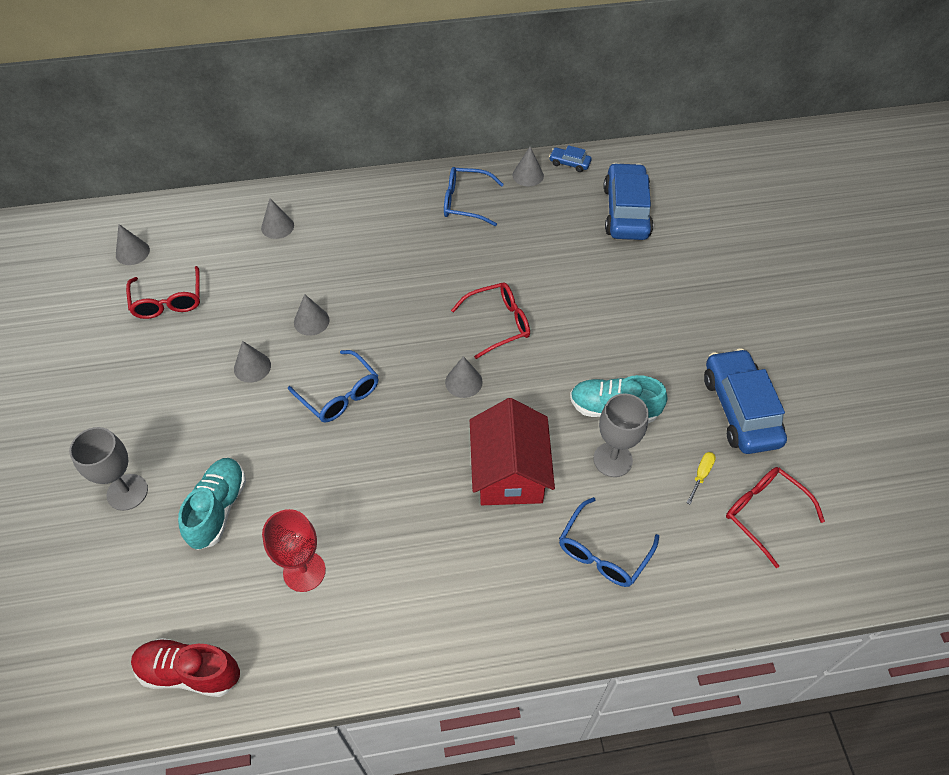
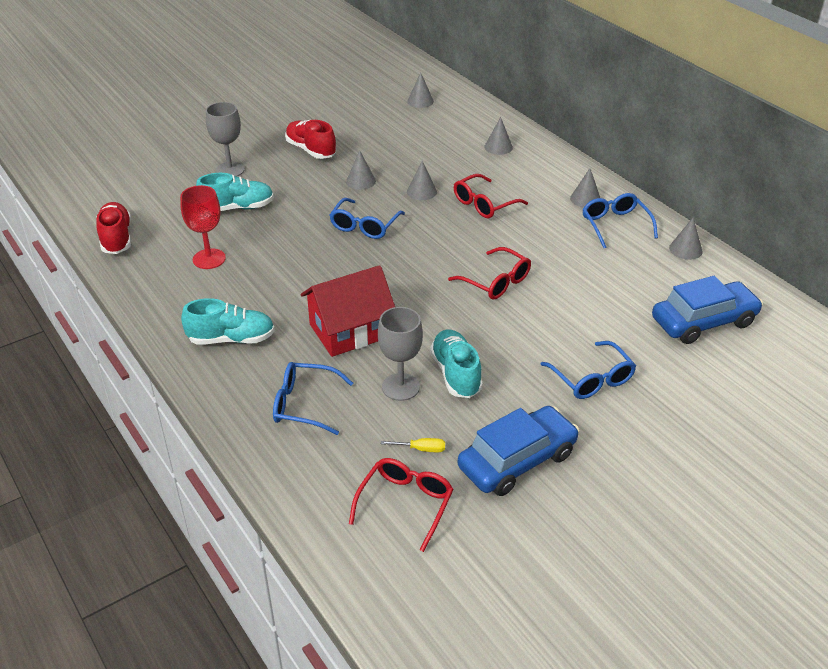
camera: 65 degrees right, 15 degrees down
(150, 392) = (311, 150): none -> red shoe
(168, 301) = (390, 129): red glasses -> red glasses (484, 204)
(463, 382) = (421, 281): grey cone -> grey cone (585, 199)
(467, 590) = (231, 339): none -> turquoise shoe
(569, 163) = (729, 269): blue car -> none
(663, 315) = (592, 379): none -> blue glasses

